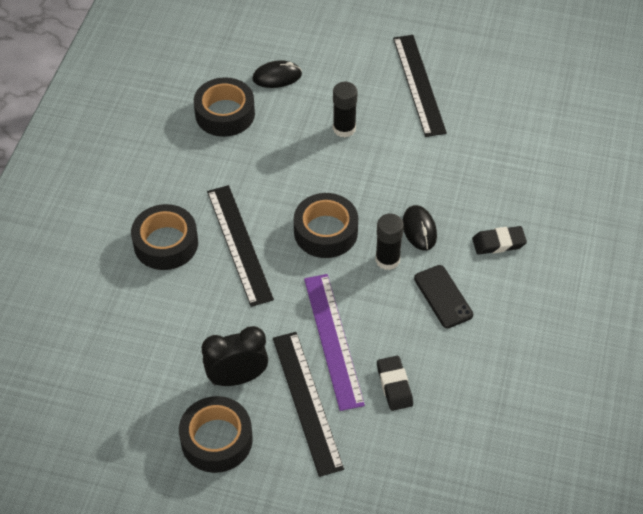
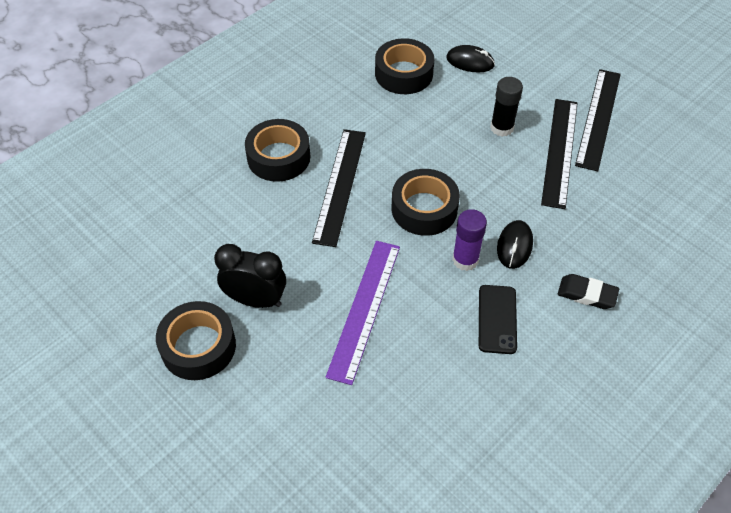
camera: 30 degrees right, 0 degrees up
(307, 402) = (301, 353): black ruler -> black ruler (560, 151)
(387, 260) = (465, 260): black glue stick -> purple glue stick
(394, 385) = (393, 380): black eraser -> none

